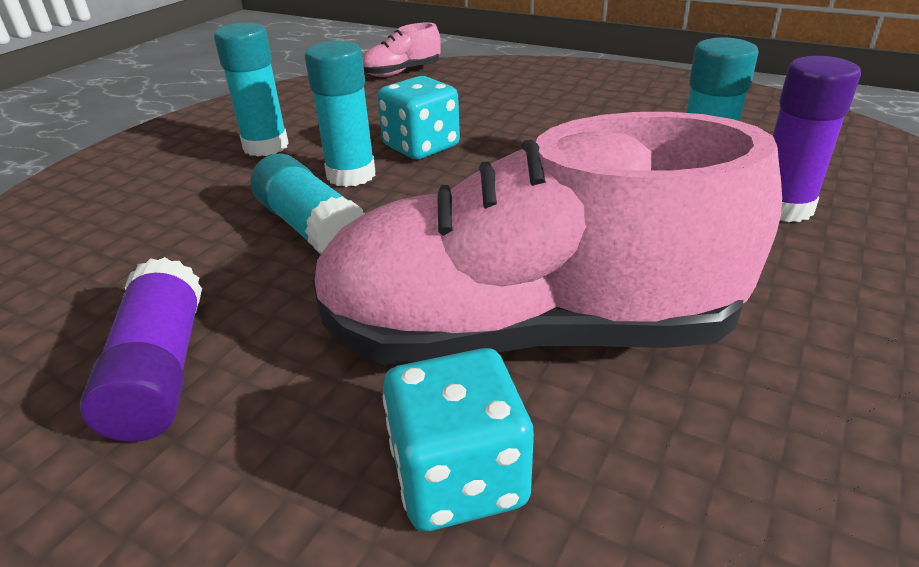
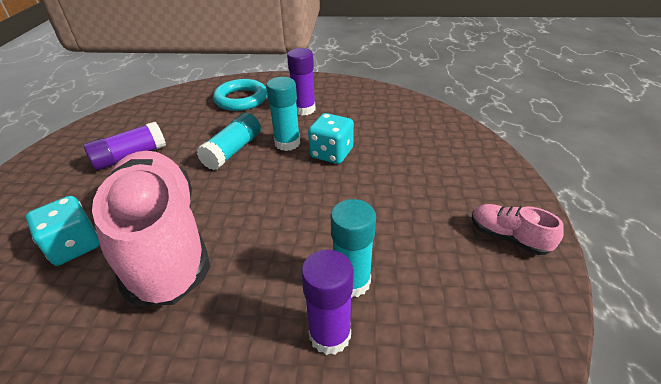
camera: 65 degrees right, 5 degrees up
(130, 198) = (241, 99): none -> turquoise ring
(266, 146) = (304, 109): turquoise glue stick -> purple glue stick
(401, 72) = (430, 113): pink shoe -> pink shoe (508, 237)

